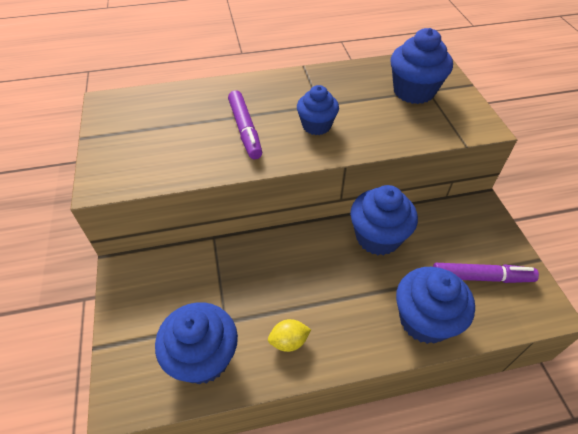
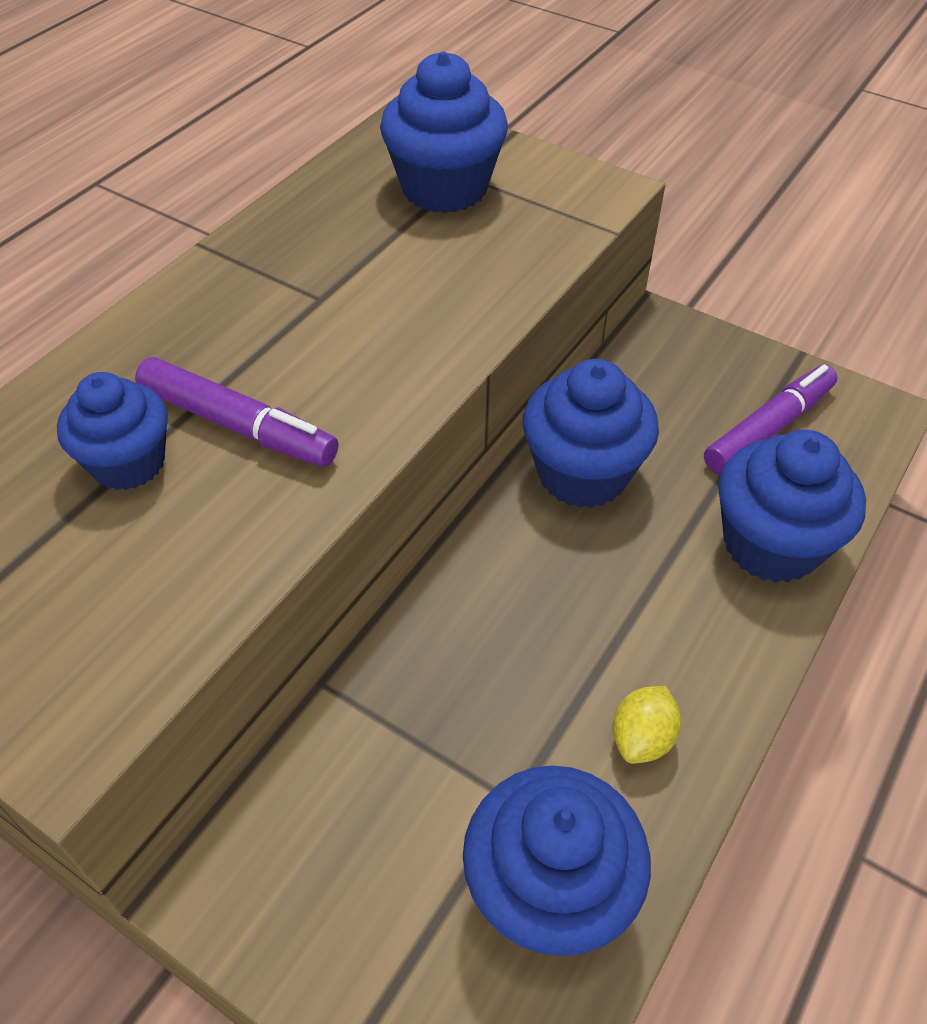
camera: 45 degrees left, 0 degrees up
(316, 126) = (359, 337): blue cupcake -> blue cupcake (128, 463)

